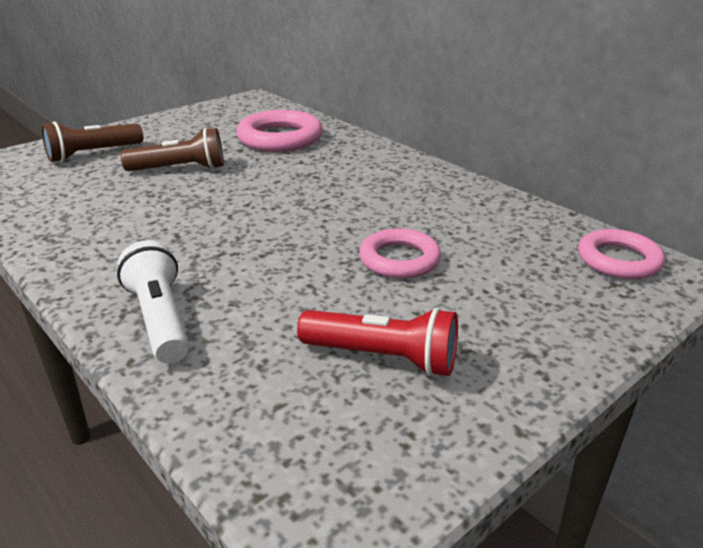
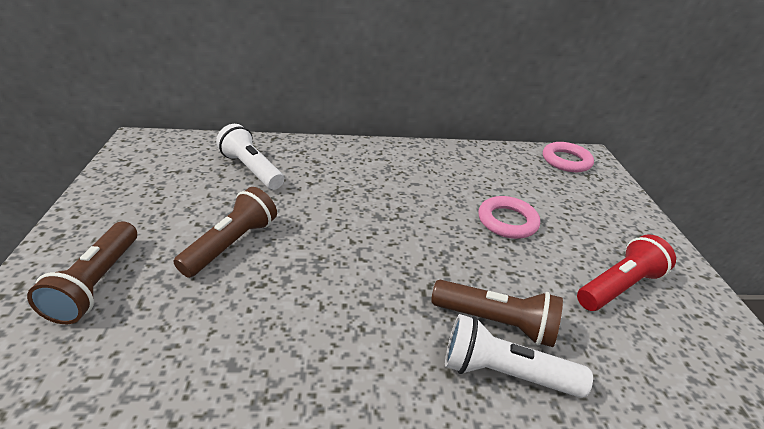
camera: 55 degrees left, 5 degrees up
(223, 297) = (496, 322): none -> brown flashlight
(280, 138) = (251, 170): pink ring -> white flashlight

